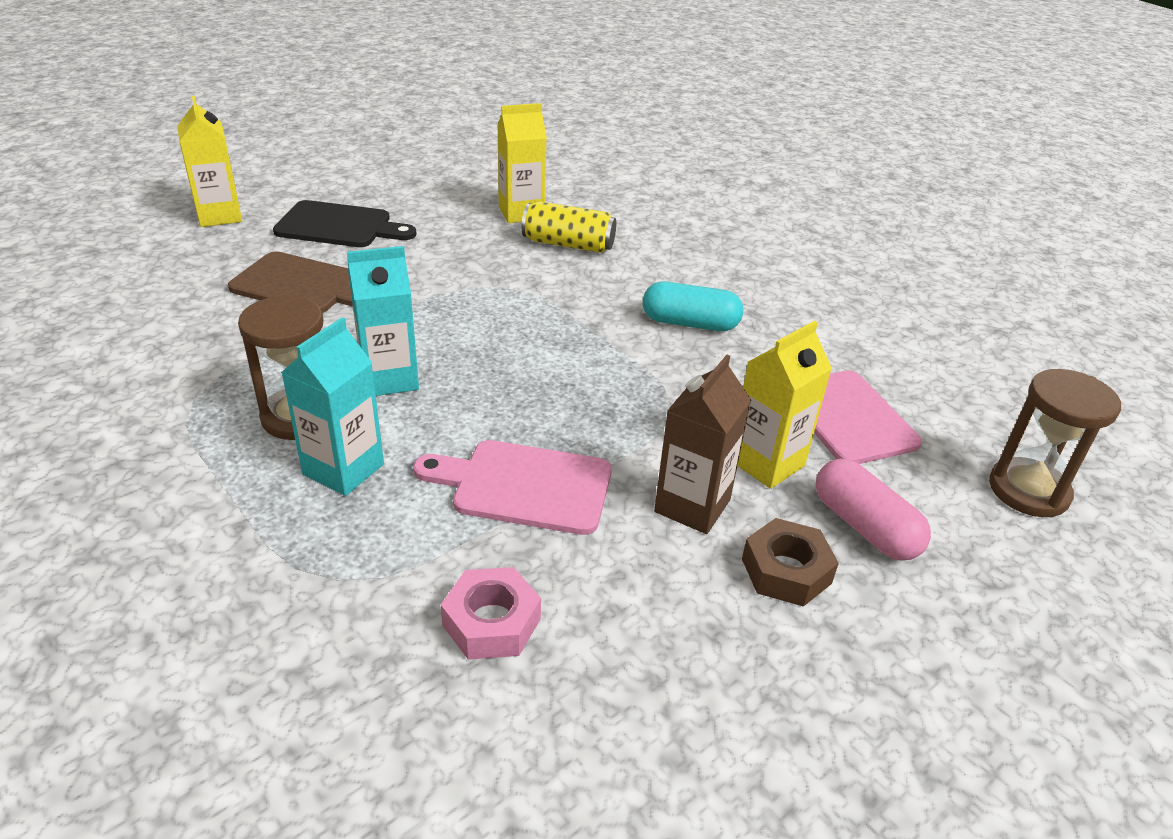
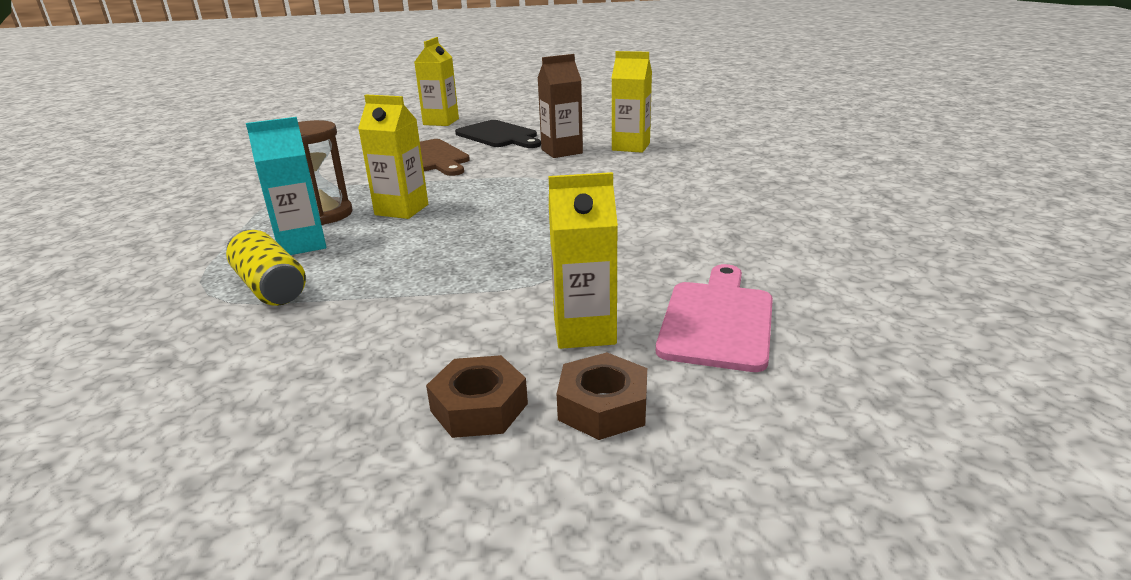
camera: 40 degrees right, 10 degrees down
(389, 379) = (401, 210): turquoise carton -> yellow carton
(491, 622) = (238, 348): pink nut -> none
(524, 486) = (384, 285): pink cutting board -> none
(568, 244) = (638, 168): yellow can -> yellow can (270, 287)
(690, 323) = (664, 229): turquoise capsule -> none
(692, 506) = (476, 336): brown carton -> brown carton (561, 151)
(864, 527) = (603, 407): pink capsule -> brown nut
(1028, 491) = (849, 452): brown hourglass -> none

